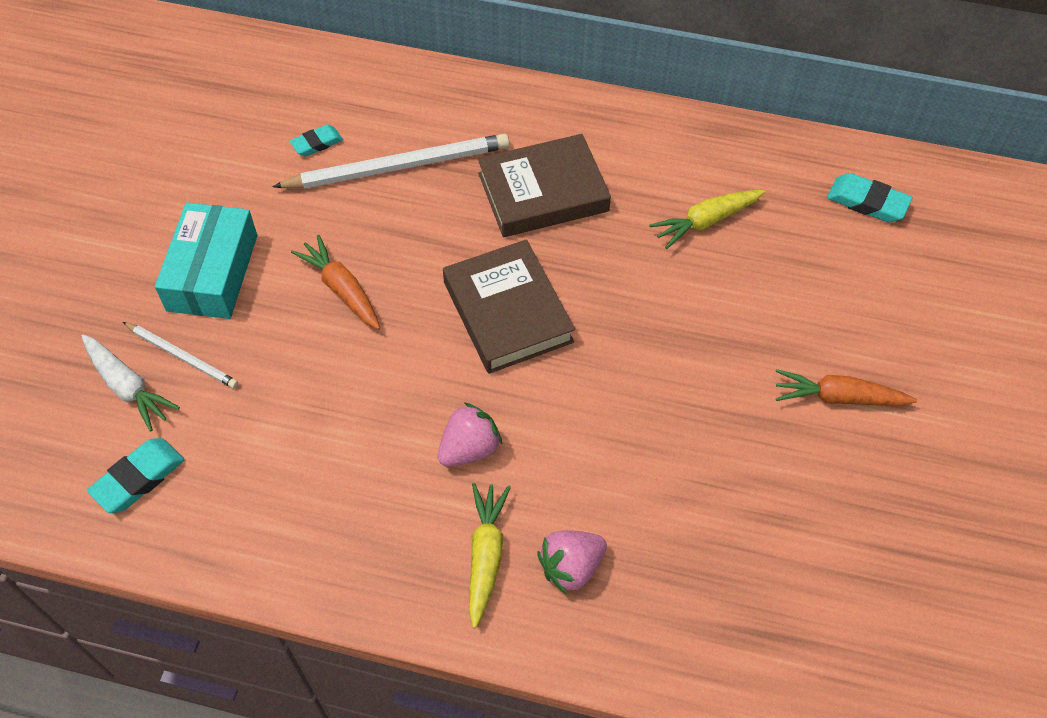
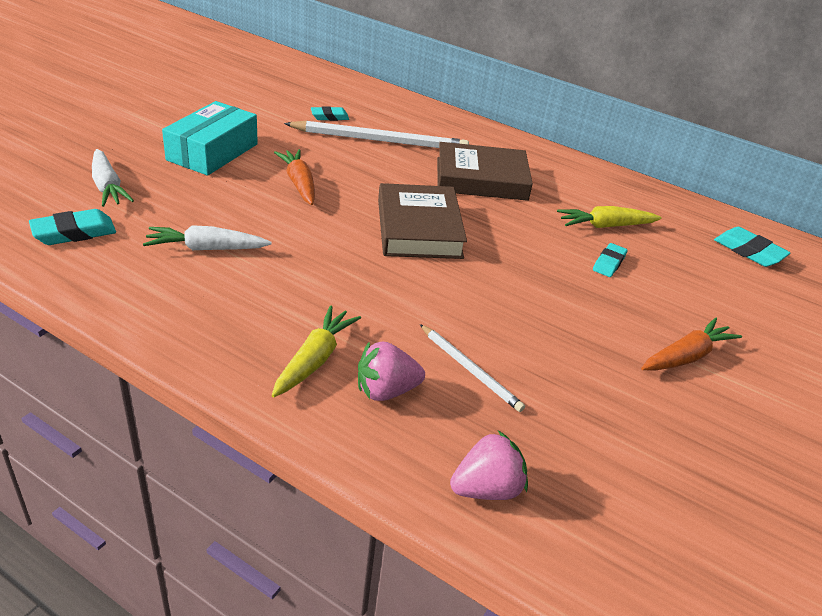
camera: 15 degrees right, 20 degrees down
(182, 357) = (158, 183): white pencil -> white pencil (470, 370)
(296, 442) = (207, 248): none -> white carrot
(469, 448) = (342, 292): pink strawberry -> pink strawberry (486, 489)
(727, 285) = (609, 263): none -> turquoise eraser
(838, 397) = (686, 356): orange carrot -> orange carrot turned 120 degrees clockwise

